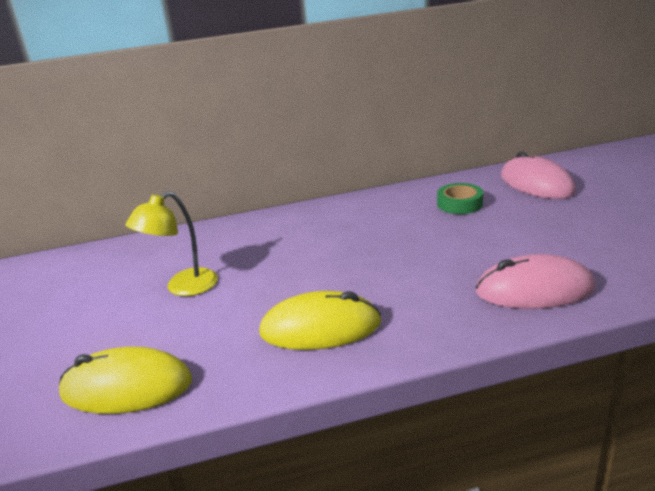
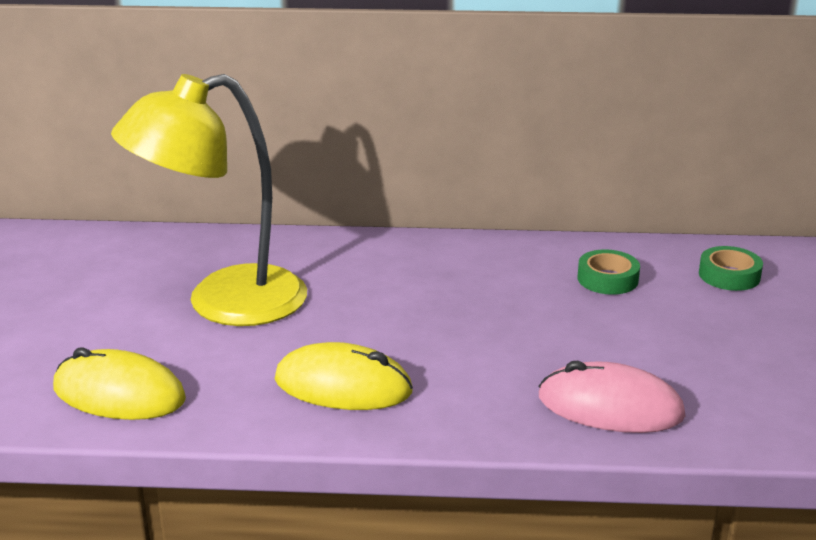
camera: 15 degrees right, 0 degrees up
(183, 287) = (223, 303): yellow lamp -> yellow lamp, size x1.94
(536, 184) = (729, 275): pink mouse -> green tape

